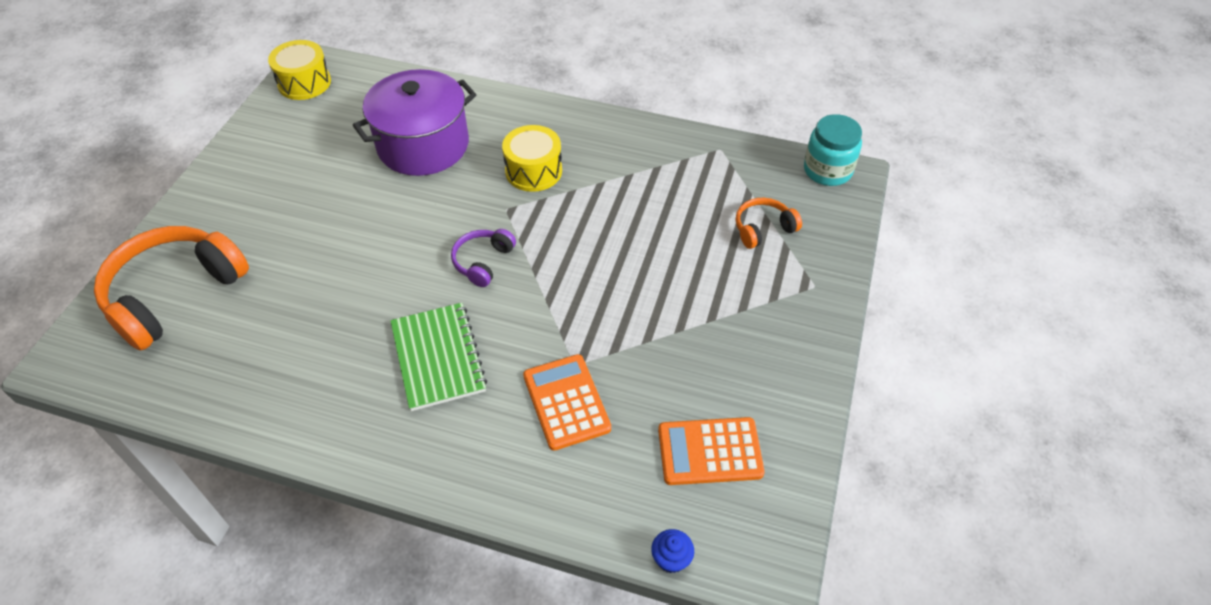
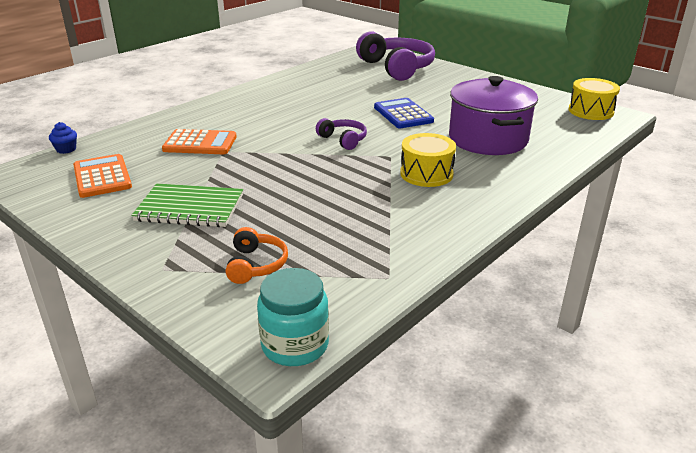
camera: 115 degrees right, 20 degrees down
(174, 294) = (396, 68): orange headphones -> purple headphones
(376, 232) = (403, 114): none -> blue calculator
(438, 358) = (278, 116): green notebook -> green notebook (190, 208)
(710, 452) = (102, 177): orange calculator -> orange calculator turned 45 degrees counterclockwise

